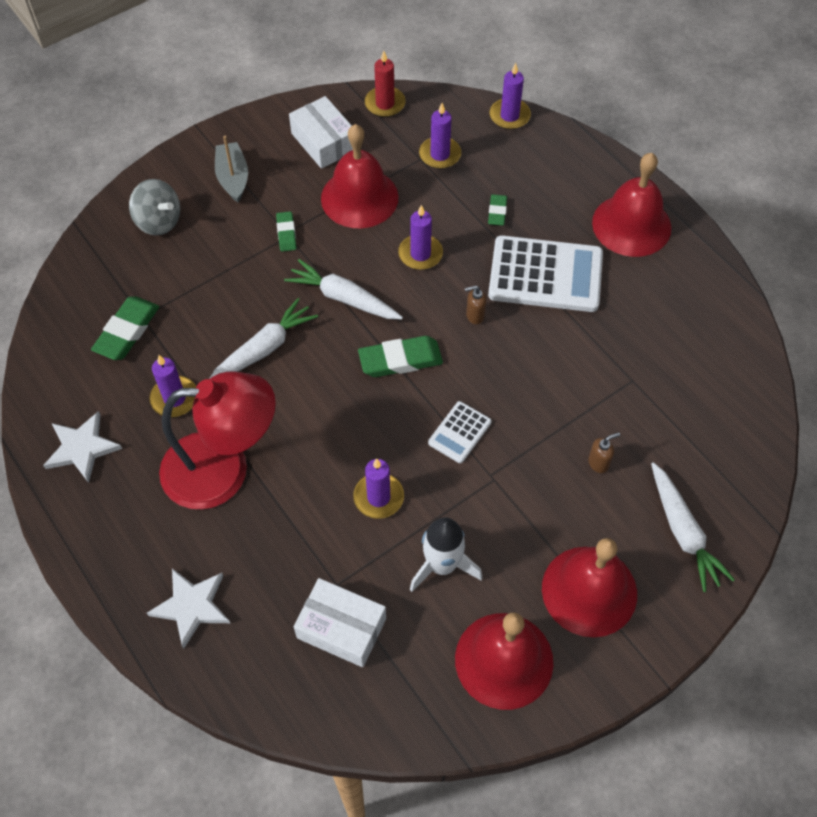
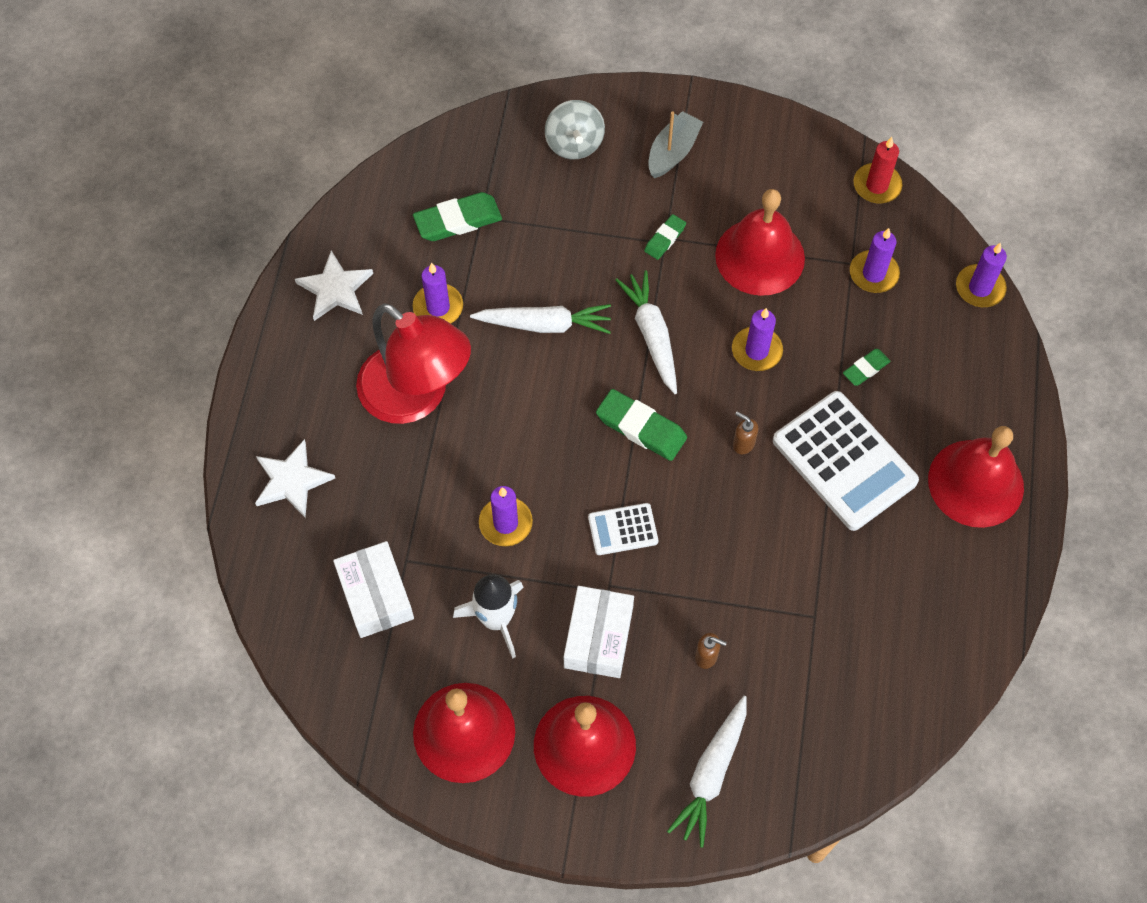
camera: 45 degrees right, 5 degrees up
(324, 142) = (784, 179): white box -> white box (598, 637)

